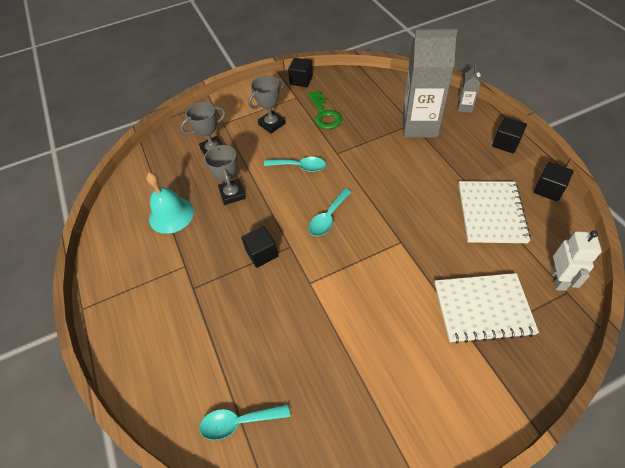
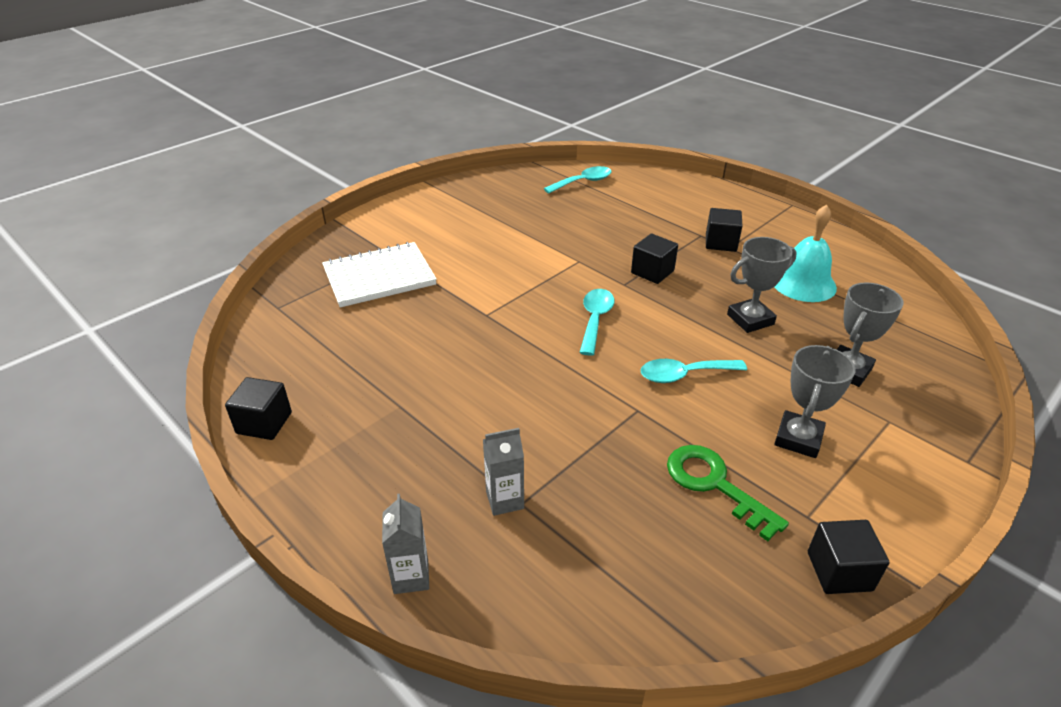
camera: 155 degrees right, 15 degrees down
(232, 194) = (750, 319): grey trophy -> grey trophy turned 75 degrees counterclockwise
(419, 126) = (504, 500): grey carton -> grey carton, size x0.44
(491, 213) = (363, 370): white notebook -> none
(506, 143) = (324, 497): black cube -> black cube (721, 243)
(558, 279) = (284, 316): white robot -> none

